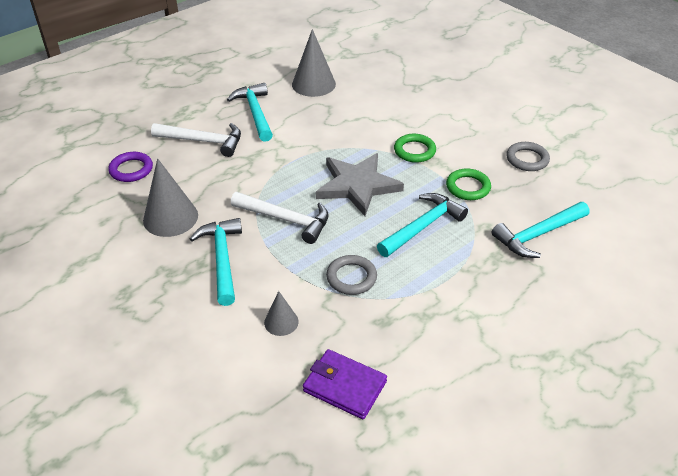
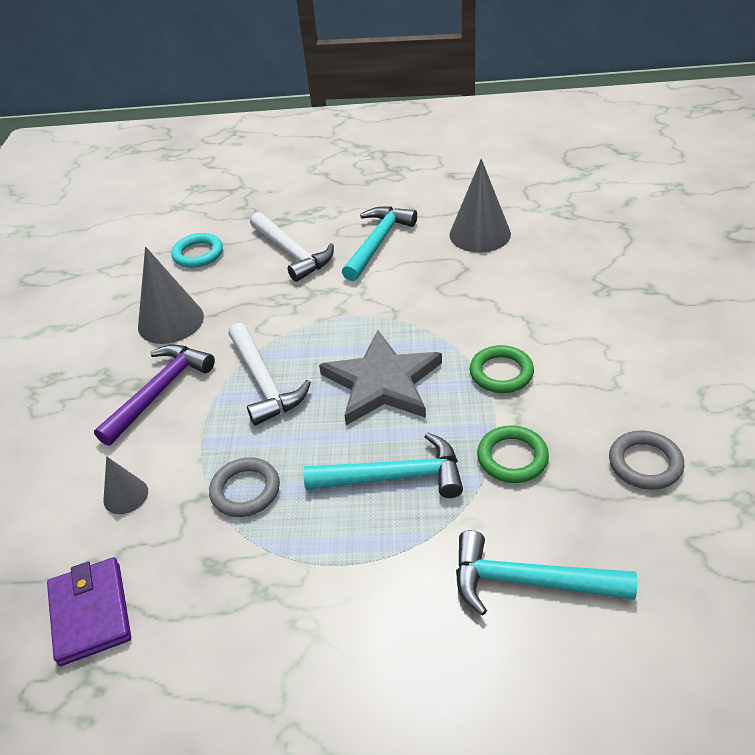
camera: 45 degrees right, 0 degrees up
(131, 169) = (198, 254): purple ring -> turquoise ring
(222, 259) = (159, 391): turquoise hammer -> purple hammer

